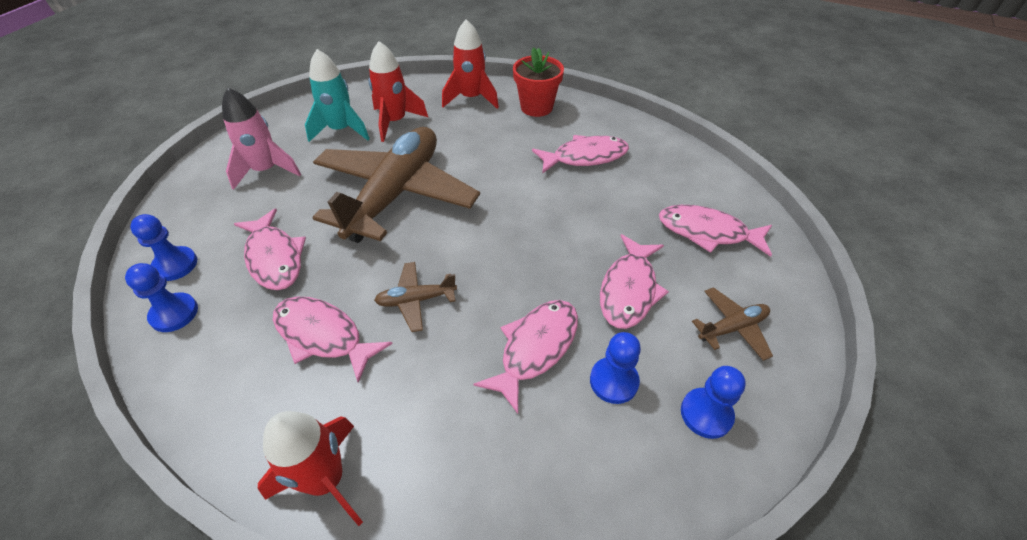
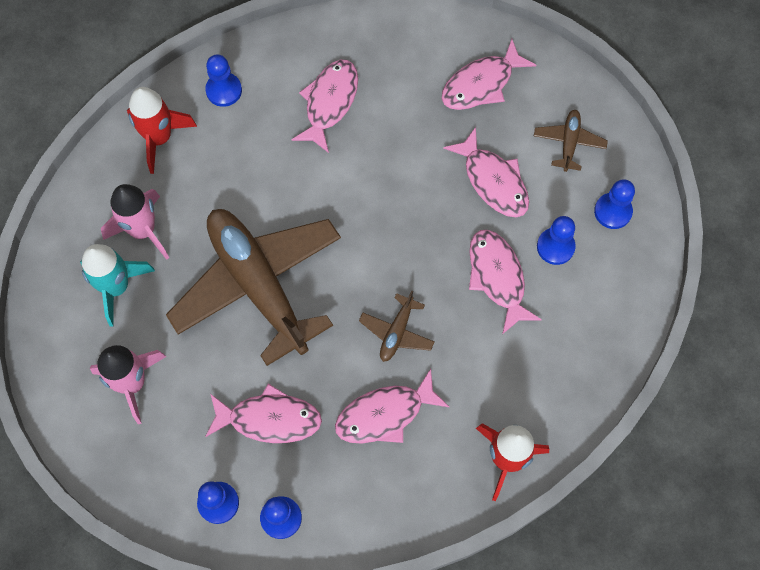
camera: 55 degrees left, 20 degrees up
(395, 122) = (143, 230): red rocket -> pink rocket
(536, 107) = (224, 90): red flower pot -> blue pawn

